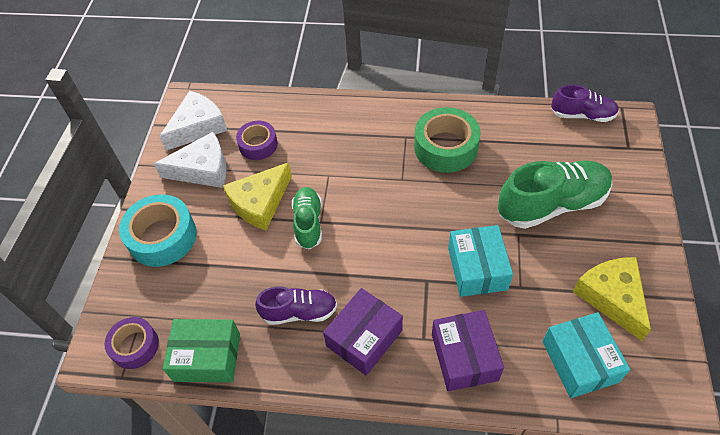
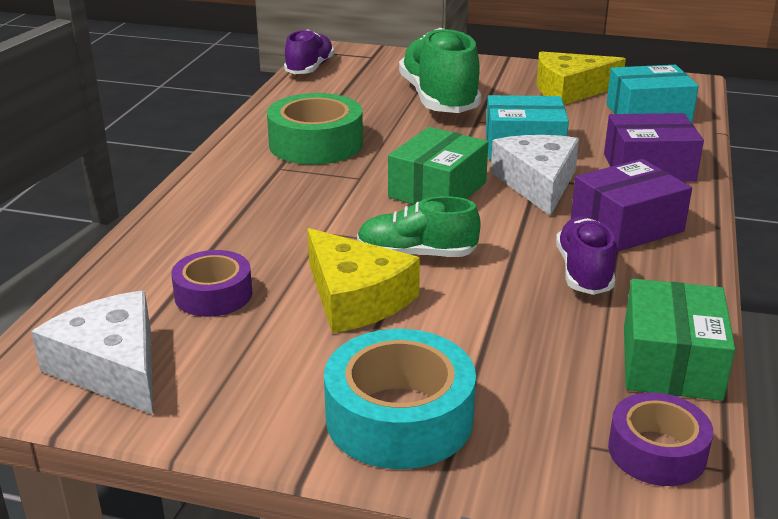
camera: 85 degrees left, 25 degrees down
(203, 169) = (240, 362): white cheese -> white cheese (537, 183)
(364, 338) = (626, 225): purple box -> purple box turned 75 degrees counterclockwise
(393, 223) = (437, 190): none -> green box

